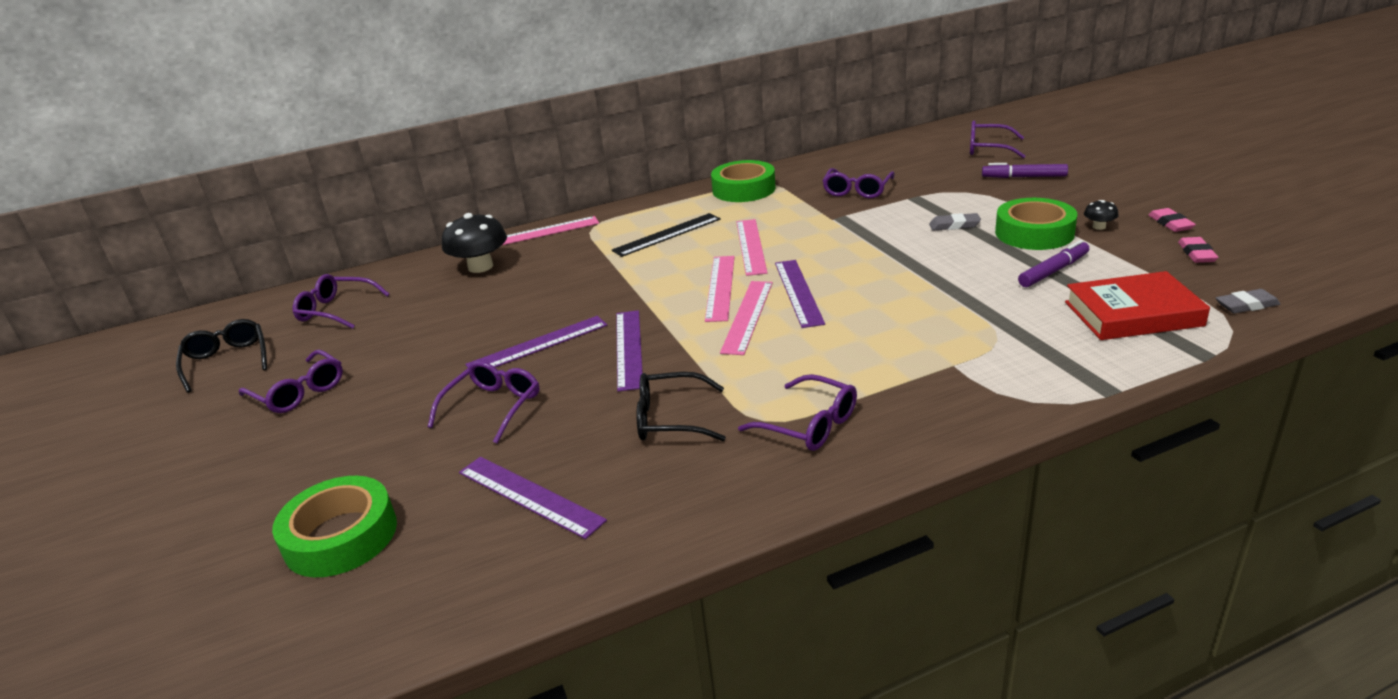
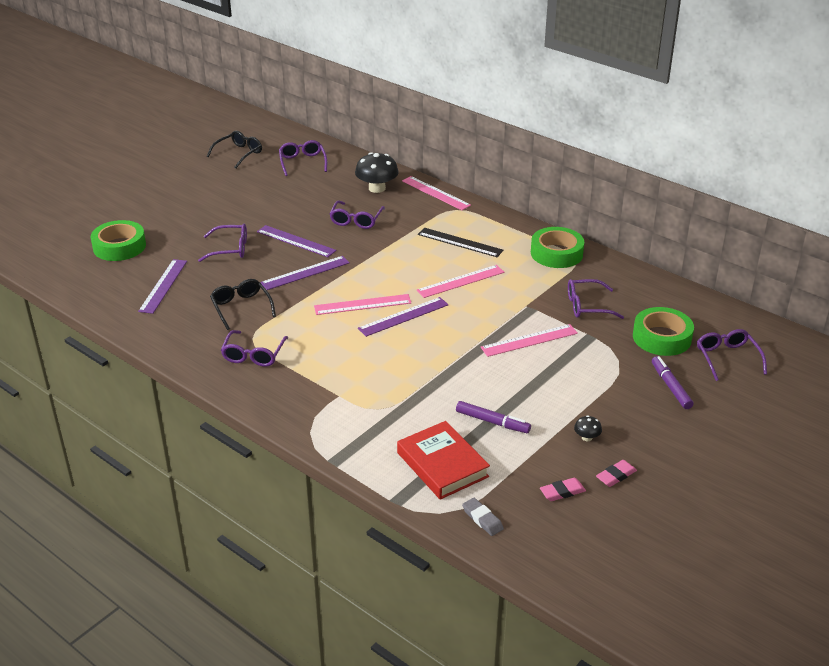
camera: 60 degrees right, 5 degrees up
(299, 392) = (220, 187): purple glasses -> purple glasses (356, 220)
(720, 287) = (395, 284): pink ruler -> pink ruler (529, 340)
(954, 225) = (547, 364): grey eraser -> none
(1034, 233) = (555, 405): green tape -> green tape (662, 337)

